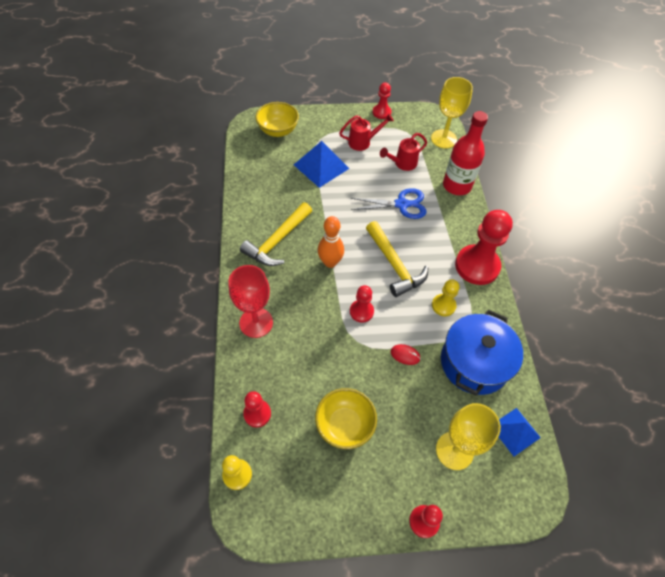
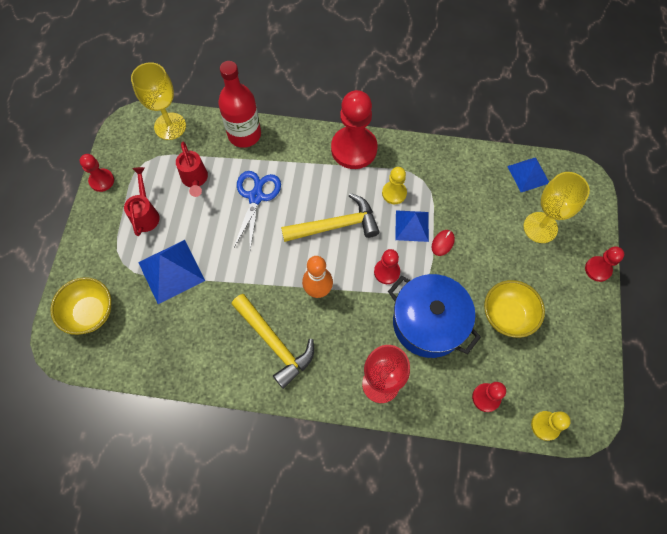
camera: 75 degrees left, 10 degrees up
(415, 325) = (412, 225): none -> blue pyramid
(474, 362) = (459, 185): blue pot -> blue pot (428, 323)

